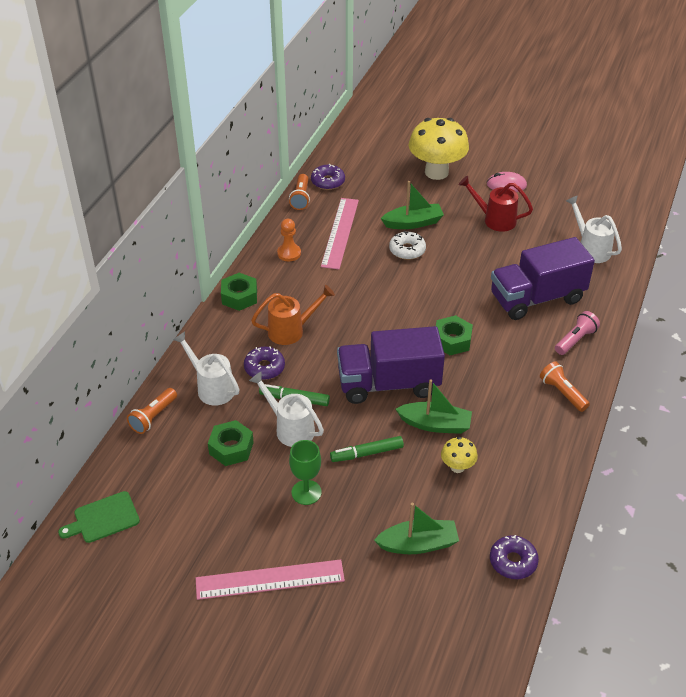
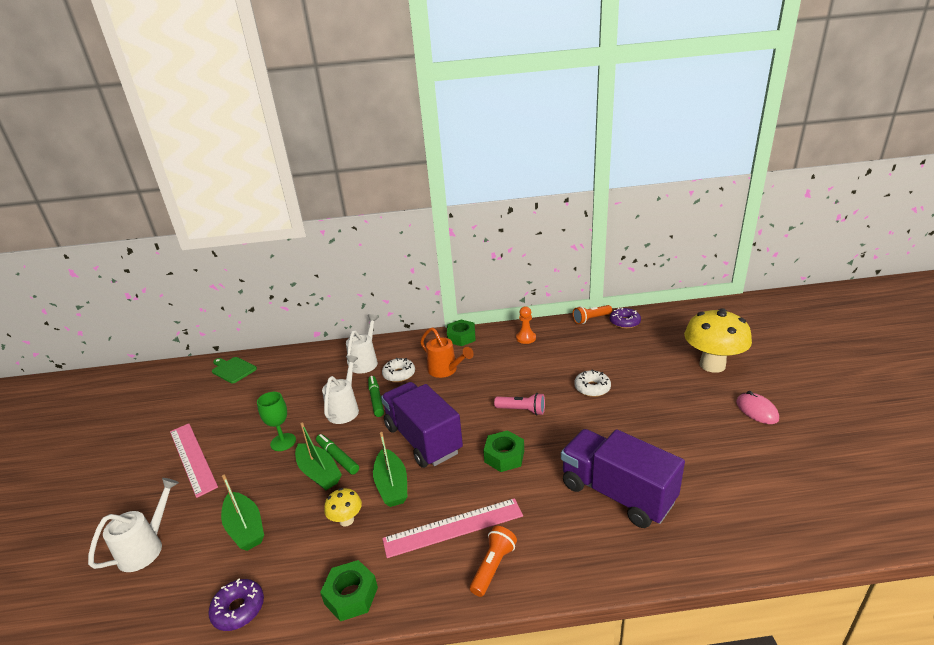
camera: 65 degrees right, 15 degrees down
(153, 417) = (326, 352): orange flashlight -> none
(231, 448) = (313, 391): green nut -> green nut (351, 595)
(264, 368) = (399, 374): purple donut -> white donut
(340, 233) = (574, 349): pink ruler -> pink ruler (453, 527)
(413, 223) = (630, 378): green boat -> green boat (319, 473)
(495, 219) = (696, 422): red watering can -> none
(575, 340) = (583, 549): pink flashlight -> pink flashlight (522, 410)
(590, 249) = (744, 509): white watering can -> white watering can (146, 548)

